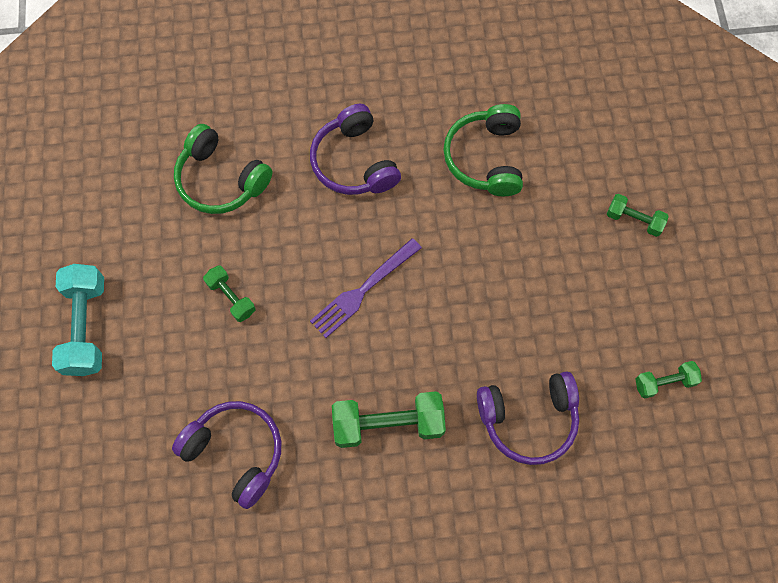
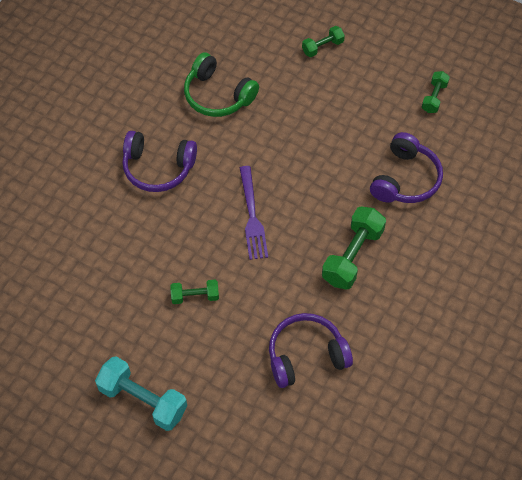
camera: 55 degrees left, 10 degrees down
(221, 180) = (103, 253): green headphones -> none

